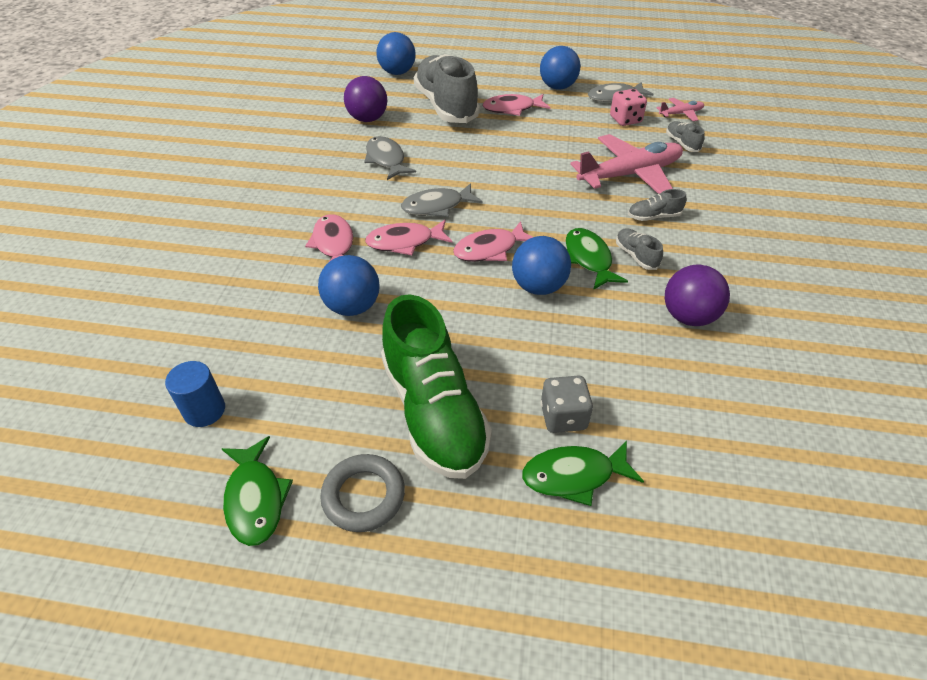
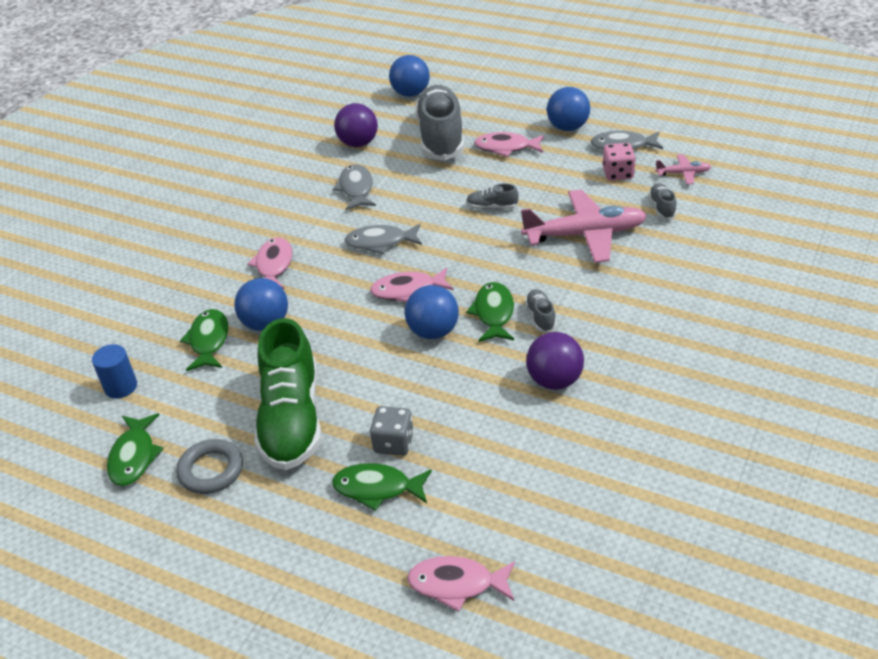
camera: 20 degrees right, 5 degrees down
(294, 336) = (209, 341): none -> green fish
(404, 242) = (335, 272): pink fish -> pink fish (457, 584)
(653, 217) = (582, 281): grey shoe -> grey shoe (492, 207)

